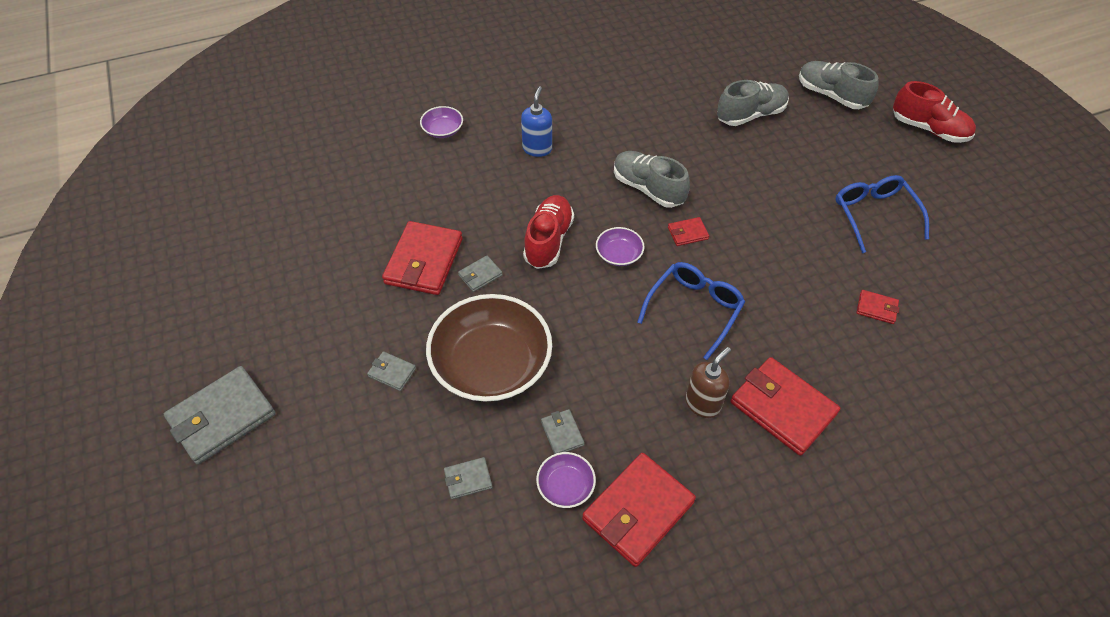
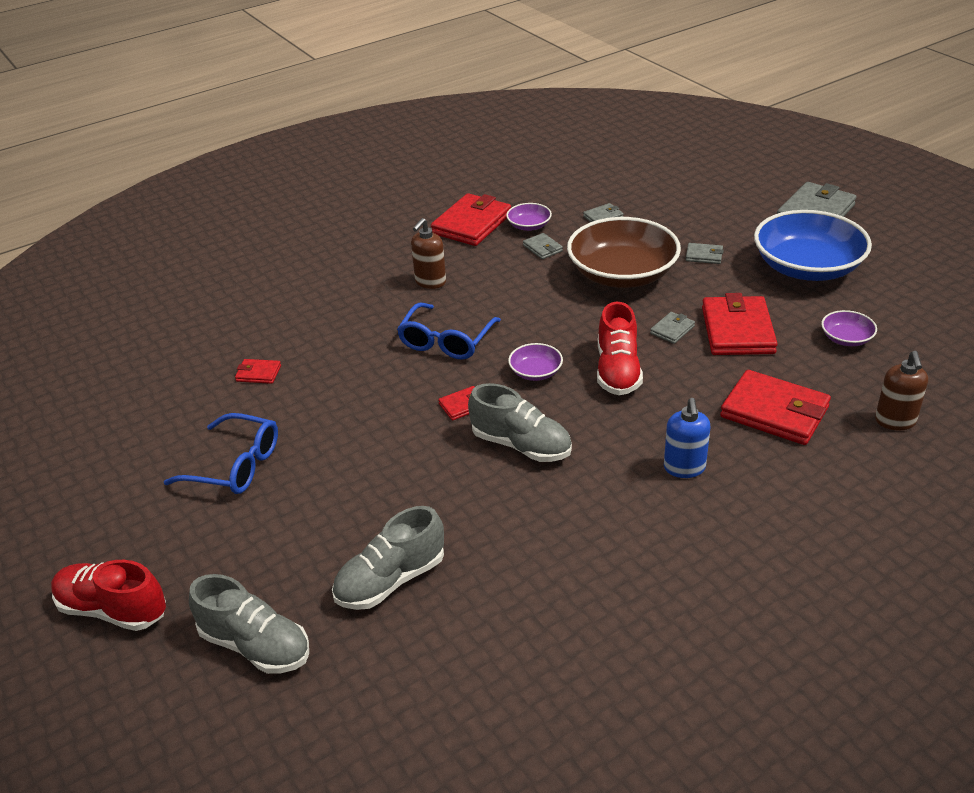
camera: 170 degrees right, 15 degrees down
(303, 327) = (807, 267): none -> blue bowl
(369, 153) = (895, 421): none -> brown soap dispenser
(443, 130) = (827, 469): purple bowl -> purple bowl (846, 338)
(782, 408) = (361, 291): red wallet -> red wallet (774, 412)
(874, 215) = (235, 465): blue glasses -> blue glasses turned 45 degrees counterclockwise

